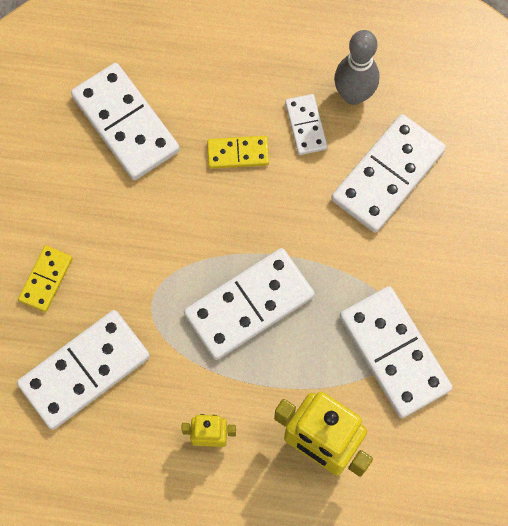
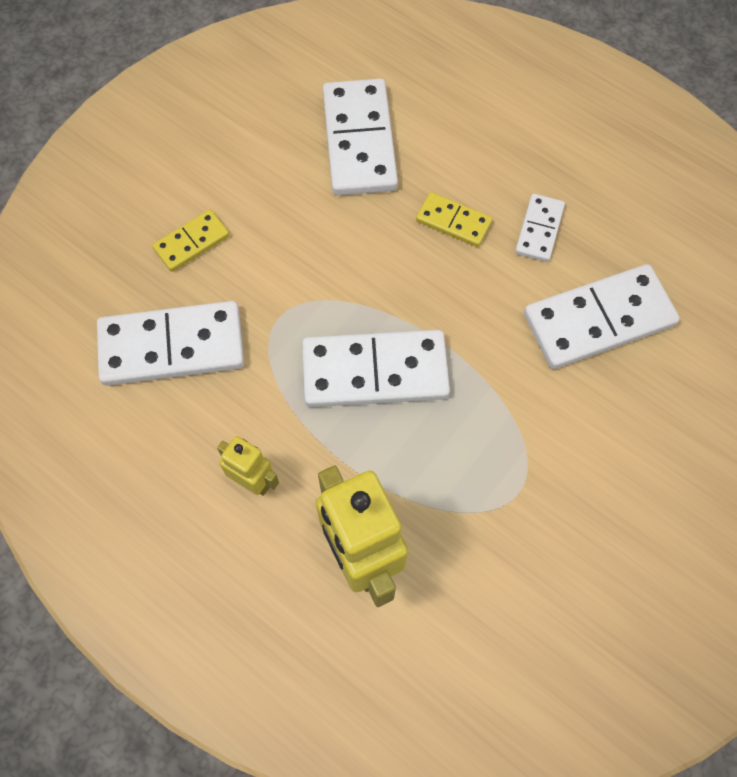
camera: 30 degrees right, 5 degrees down
(353, 95) = (607, 225): grey bowling pin -> none
(394, 353) = (500, 503): white domino -> none

